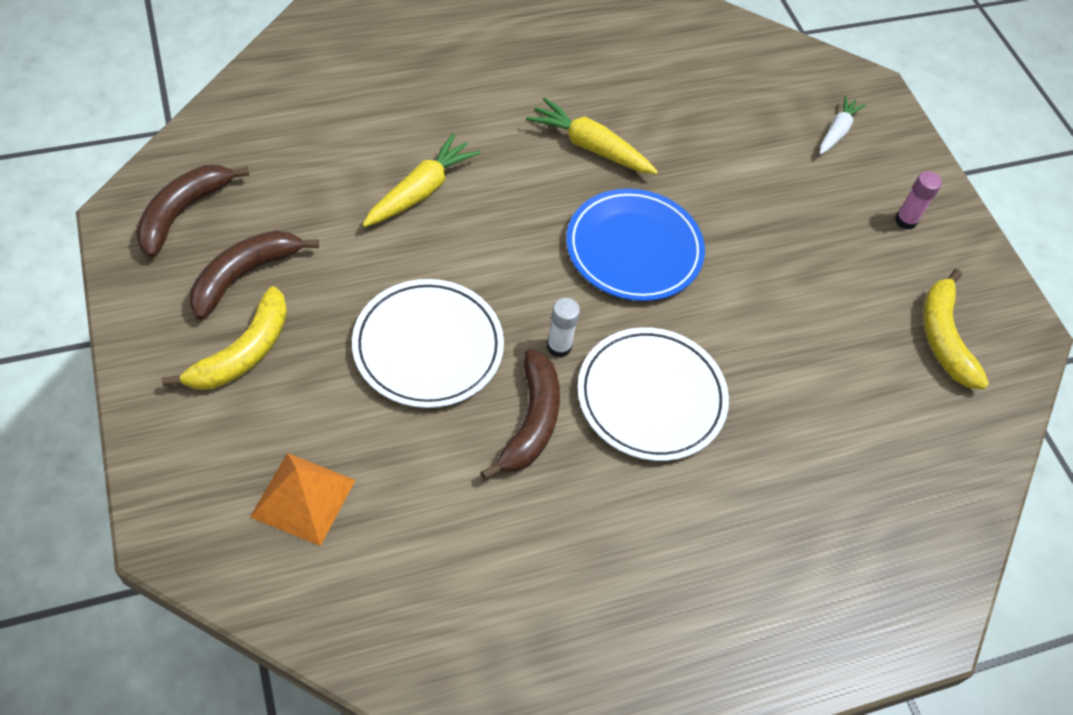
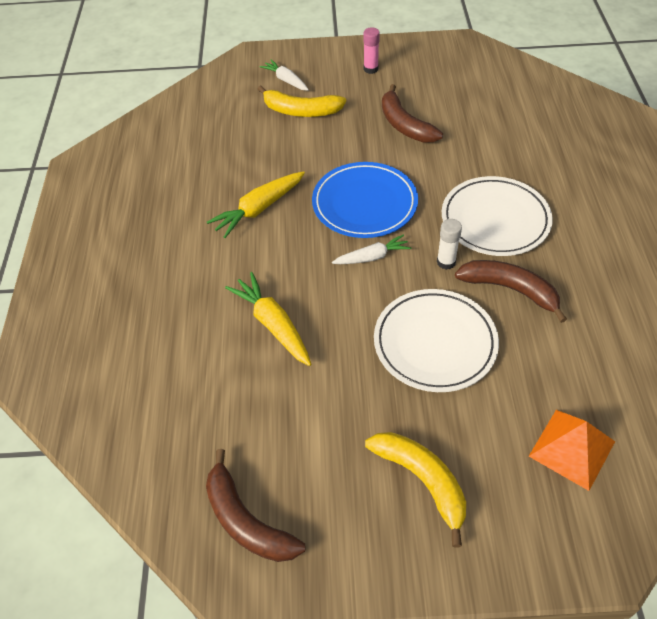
camera: 65 degrees left, 5 degrees down
(244, 275) = (336, 472): brown banana -> brown banana (404, 125)
(545, 268) = (372, 257): none -> white carrot
(944, 338) = (464, 76): yellow banana -> yellow banana (301, 111)

